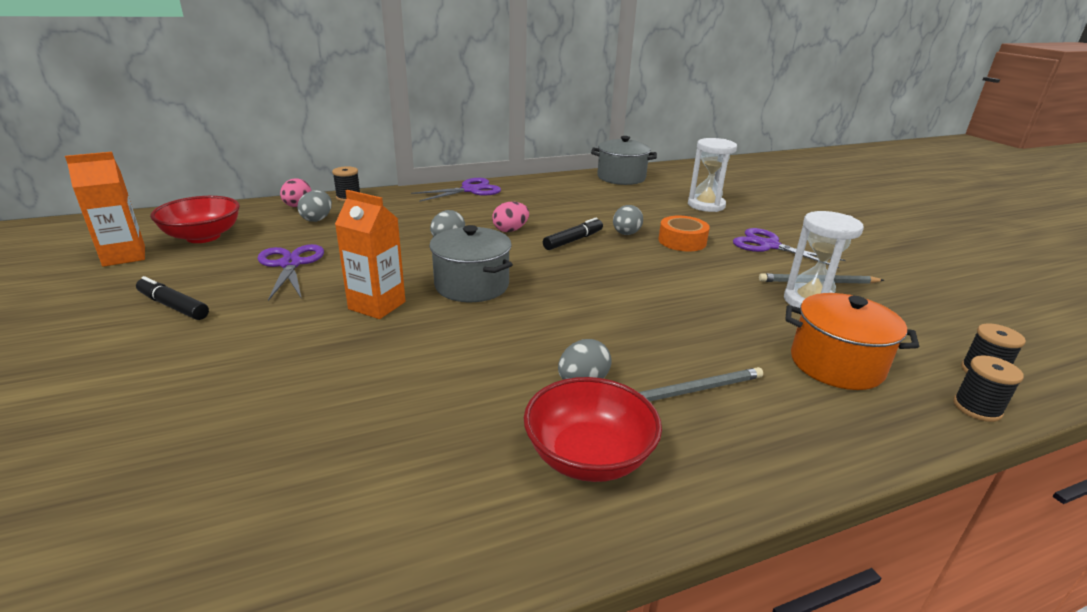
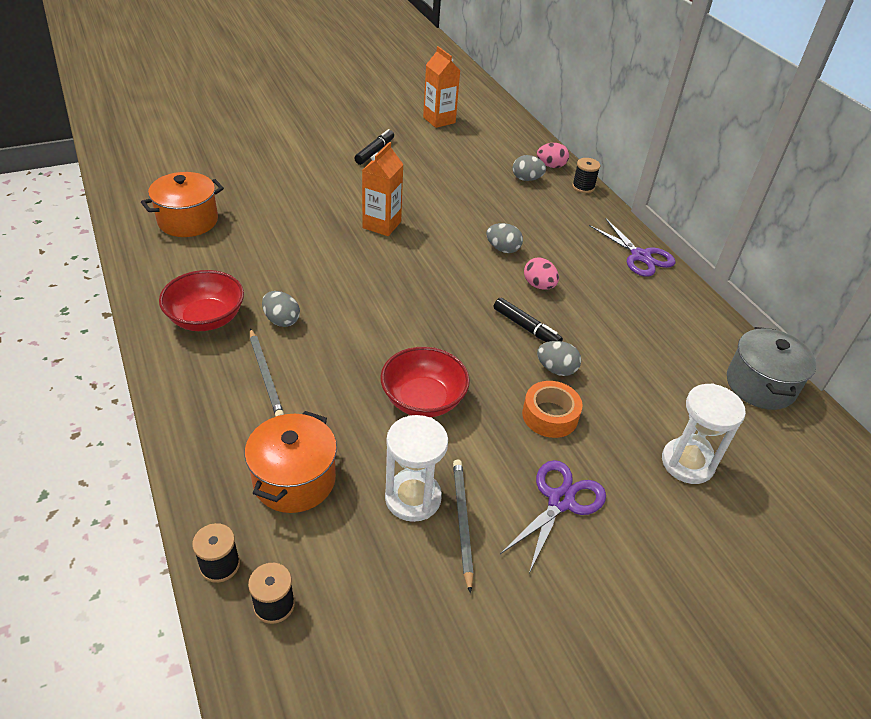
camera: 85 degrees right, 15 degrees up
(203, 237) = (477, 139): red bowl -> red bowl (423, 400)
(282, 515) = (188, 221): none -> orange pot
(290, 264) = (440, 181): purple scissors -> none
(472, 285) = (418, 266): grey pot -> none

